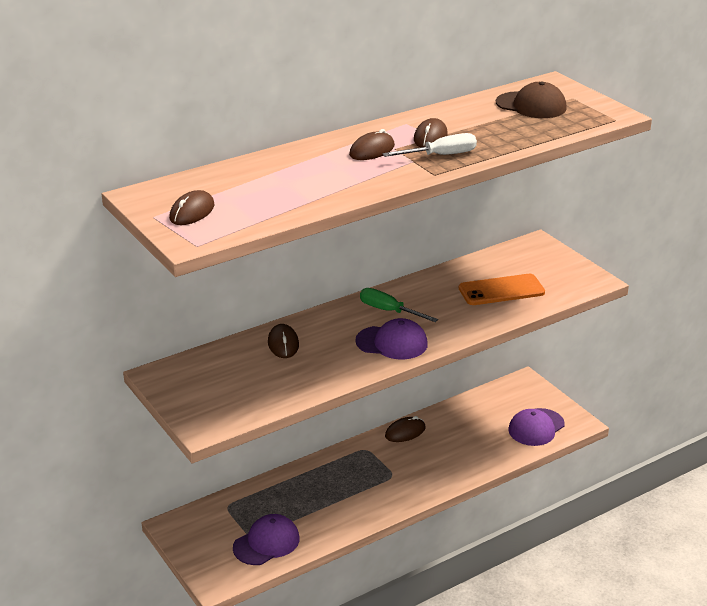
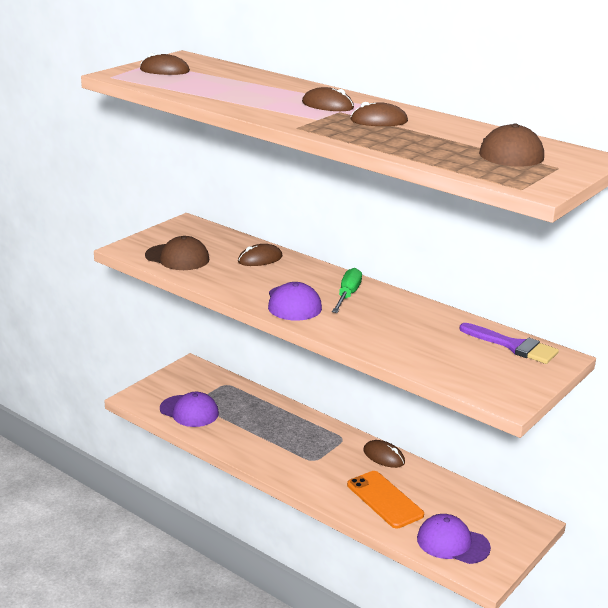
camera: 70 degrees right, 5 degrees down
(249, 395) = (177, 257): none -> brown cap
(441, 155) = (341, 127): white screwdriver -> none
(501, 290) = (434, 346): orange phone -> orange phone (384, 500)
(513, 256) = (513, 346): none -> purple brush

